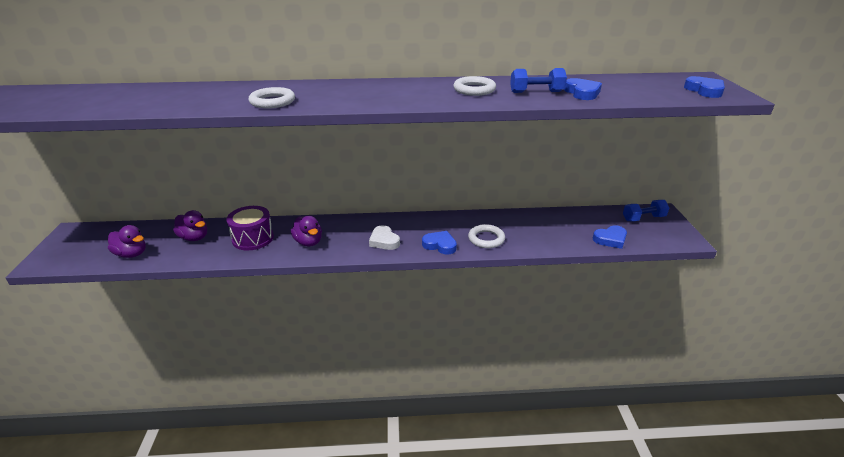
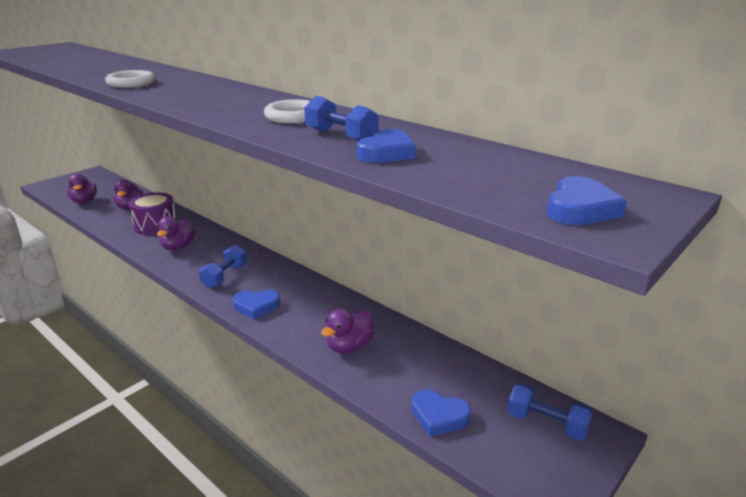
camera: 45 degrees right, 5 degrees down
(384, 241) = (225, 276): white heart -> blue dumbbell
(440, 245) = (256, 306): blue heart -> blue heart turned 105 degrees clockwise
(486, 239) = (306, 326): white ring -> none
(524, 235) = (349, 347): none -> purple duck

